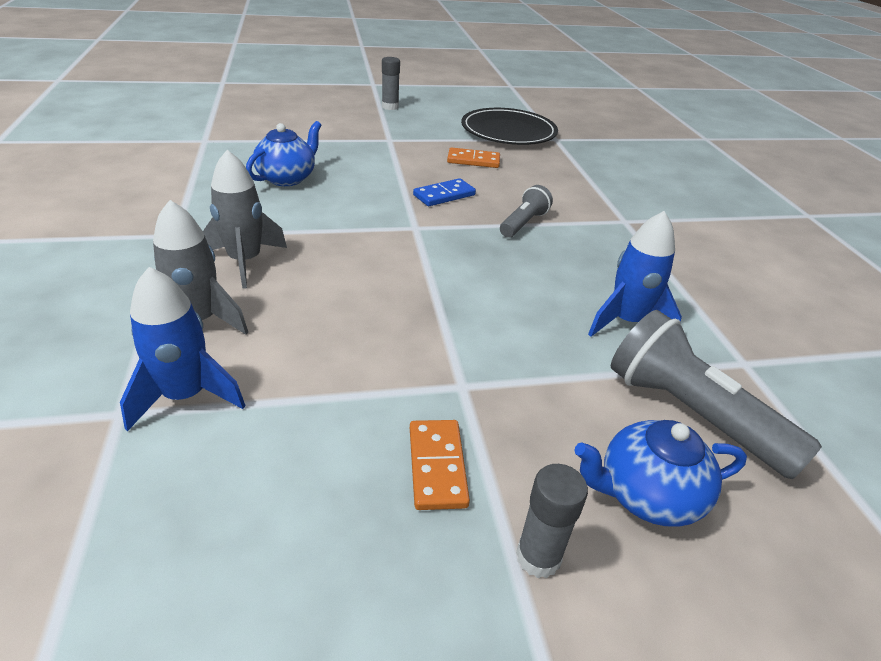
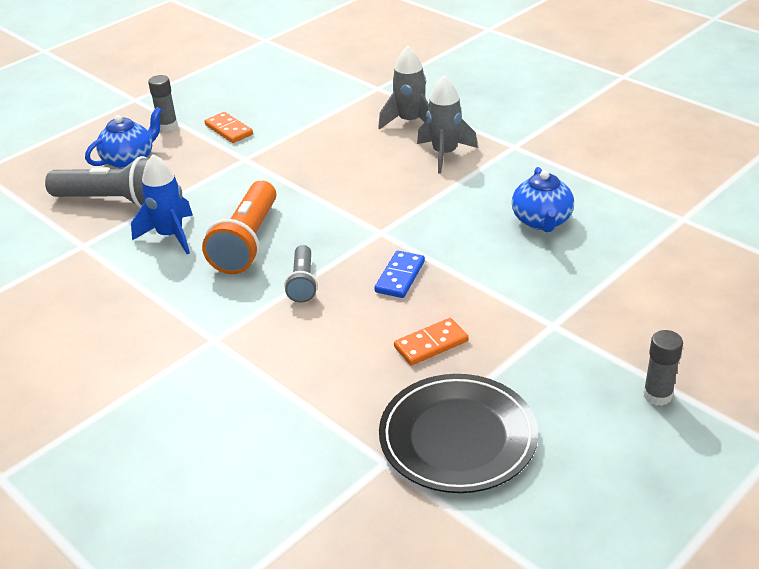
camera: 150 degrees right, 0 degrees up
(186, 396) = (363, 102): blue rocket -> none
(546, 275) = (247, 242): none -> orange flashlight

